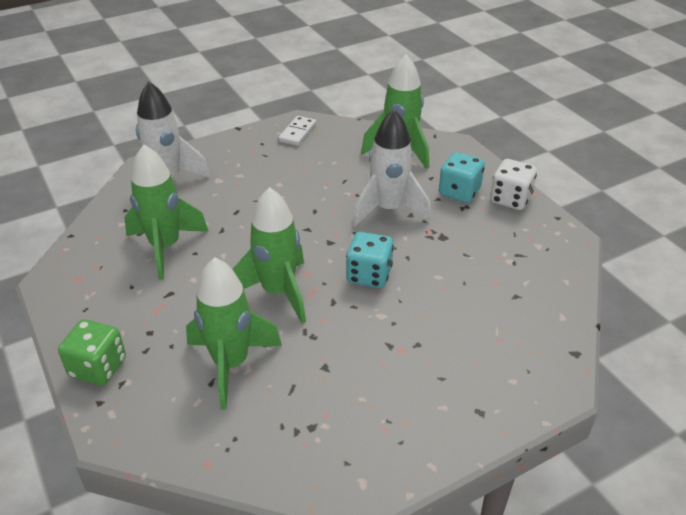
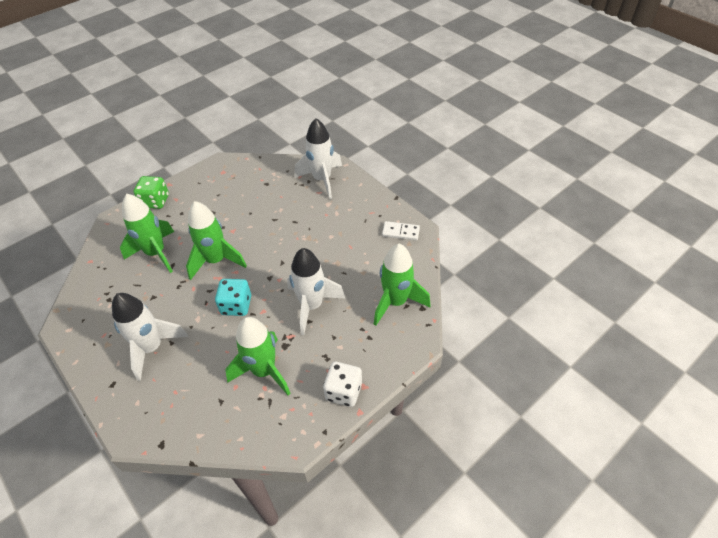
camera: 80 degrees right, 10 degrees up
(165, 247) = (253, 198): green rocket -> green rocket (264, 371)
(423, 365) = (152, 348): none -> white rocket
(459, 192) = (345, 351): turquoise dice -> none

